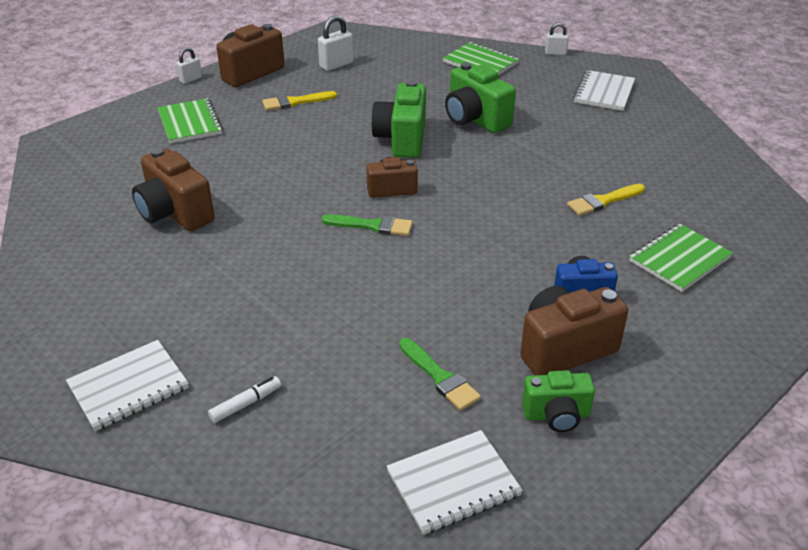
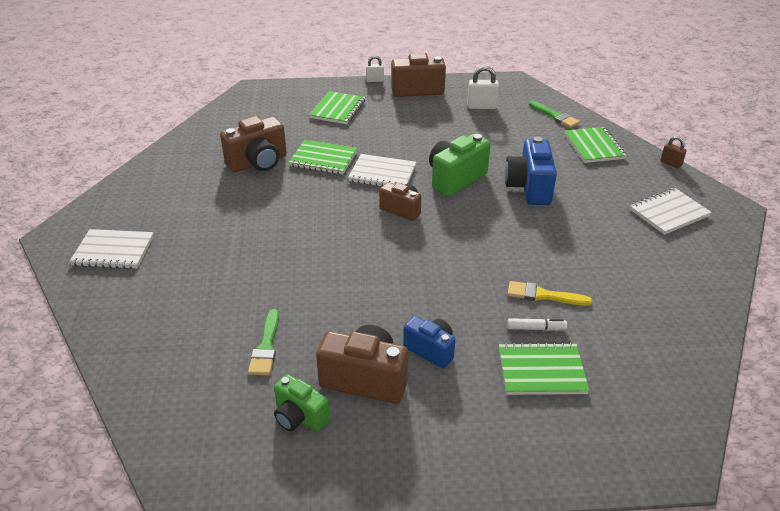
camera: 40 degrees right, 0 degrees up
(175, 213) = (258, 163): brown camera -> brown camera turned 120 degrees counterclockwise
(244, 177) = (323, 159): none -> green notebook
(245, 404) = (150, 295): white marker -> white marker (536, 328)
(295, 102) = (419, 122): yellow brush -> none
(372, 226) = (357, 228): green brush -> green brush (555, 116)
(453, 483) = (187, 413): white notebook -> white notebook (382, 174)
(475, 119) = (529, 188): green camera -> blue camera
(555, 53) = (670, 164): white padlock -> brown padlock

